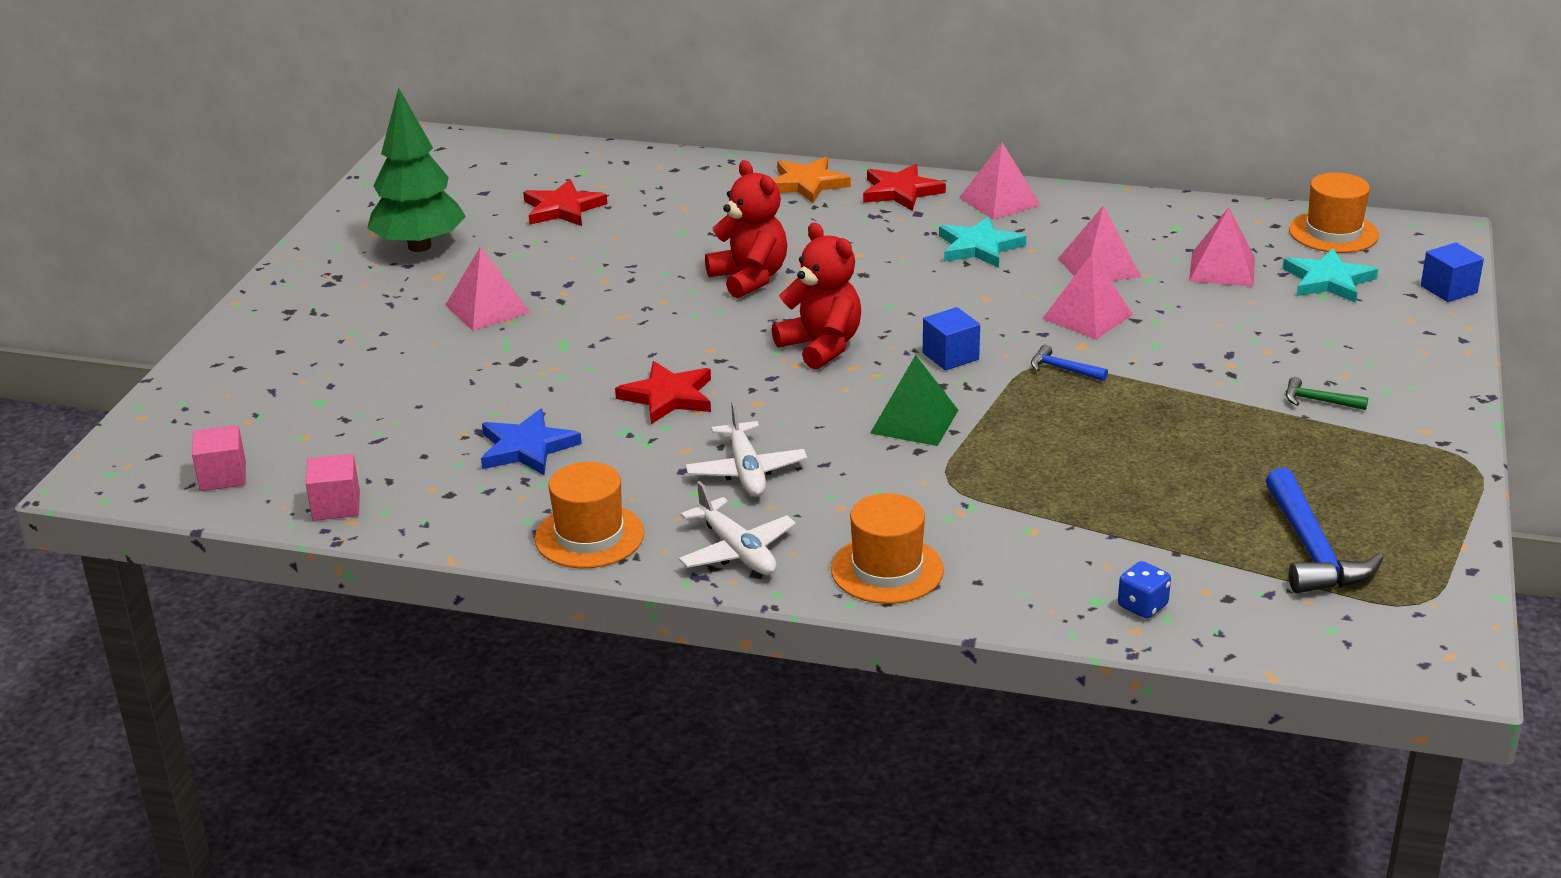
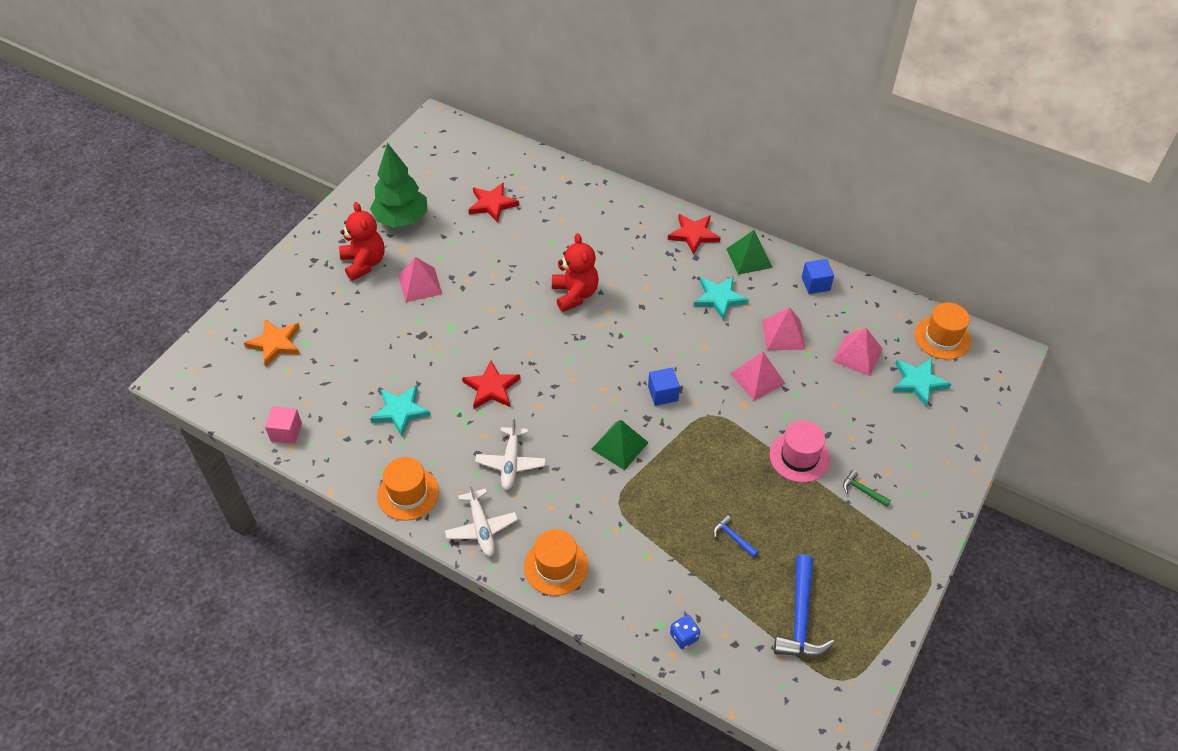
camera: 15 degrees right, 20 degrees up
(223, 476) = (237, 392): pink cube -> none
(527, 448) = (400, 411): blue star -> turquoise star
(807, 184) = (641, 214): orange star -> orange star (275, 343)
(821, 347) = (592, 366): red teddy bear -> red teddy bear (364, 263)
(999, 201) = (749, 258): pink pyramid -> green pyramid
(1063, 369) = (723, 422): blue hammer -> blue hammer (733, 537)
(1201, 384) = (799, 457): none -> pink hat
(1448, 289) = (990, 409): blue cube -> blue cube (815, 284)

